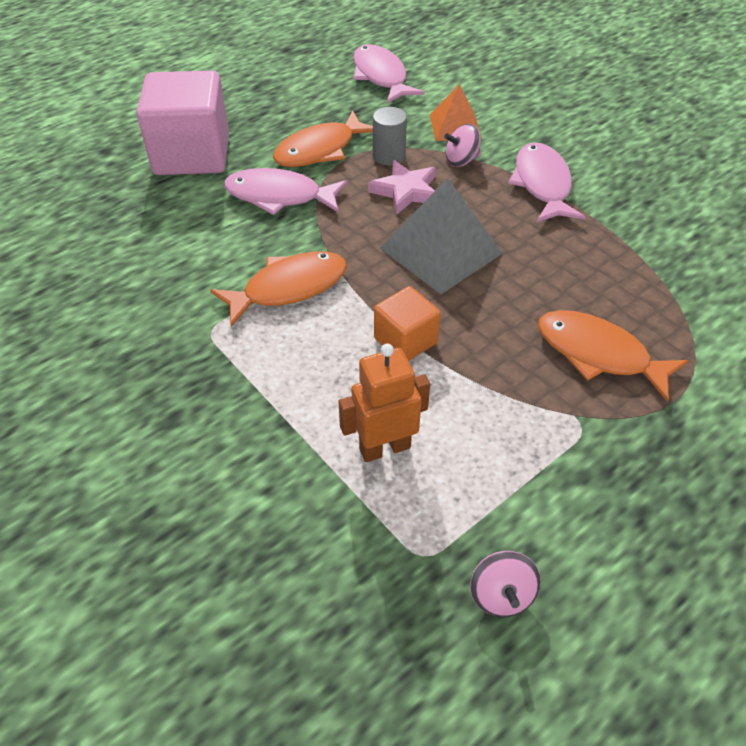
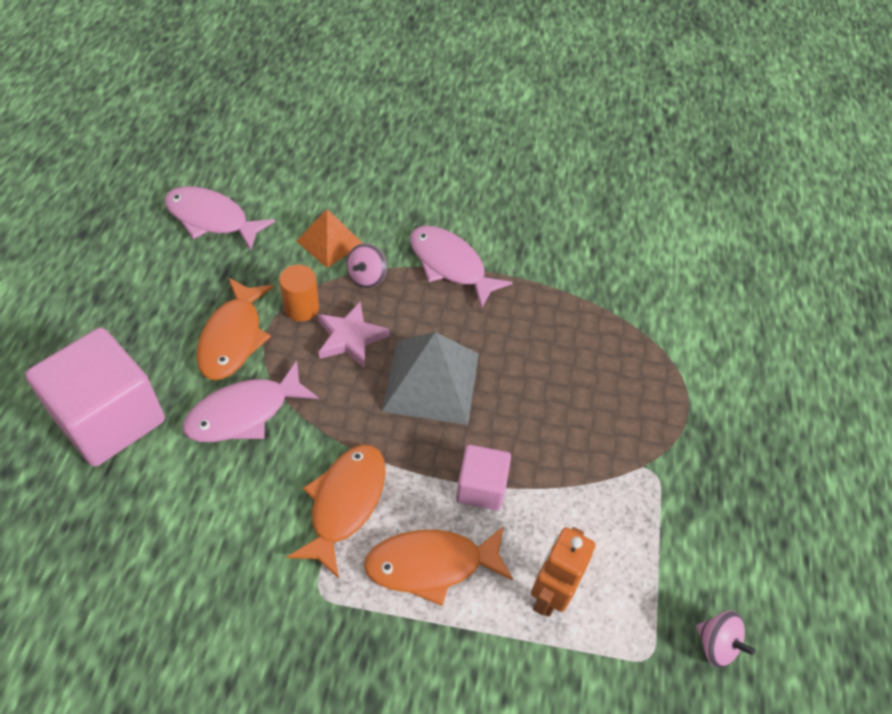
camera: 45 degrees left, 5 degrees up
(389, 156) = (301, 308): grey cylinder -> orange cylinder
(405, 341) = (481, 487): orange cube -> pink cube
(598, 354) = (616, 402): orange fish -> orange fish (431, 565)

